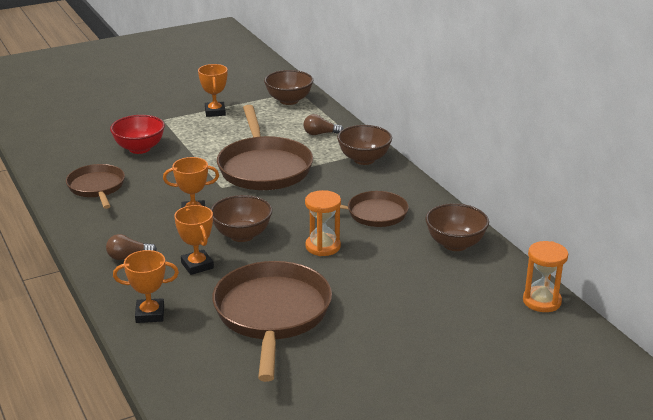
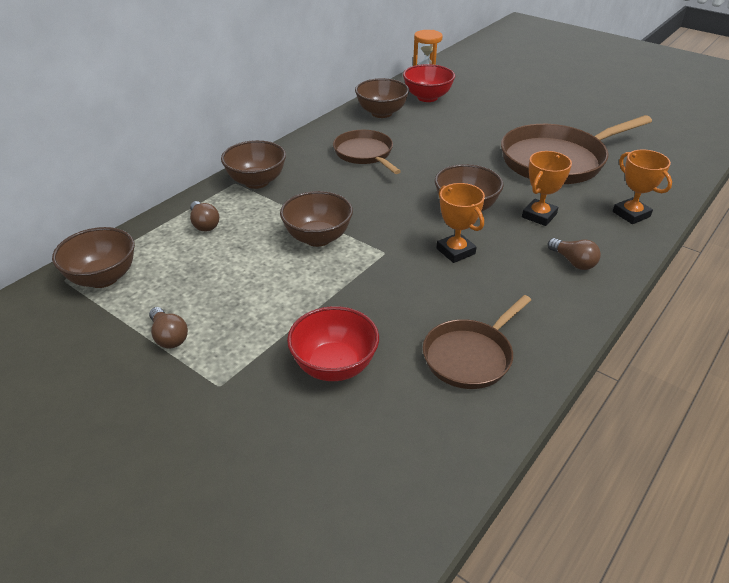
camera: 115 degrees left, 10 degrees up
(215, 112) = (169, 336): orange trophy -> brown light bulb
(264, 168) = (318, 238): brown pan -> brown bowl
(323, 246) = (441, 163): orange hourglass -> none
(478, 284) = (427, 97): none -> red bowl

